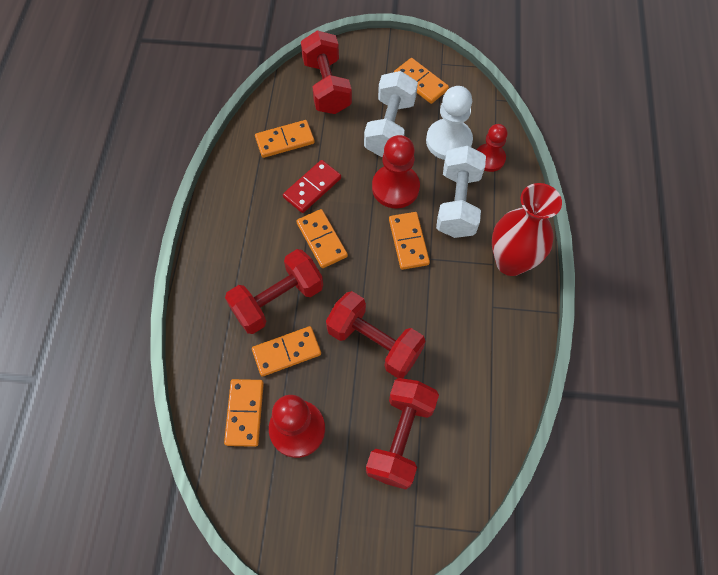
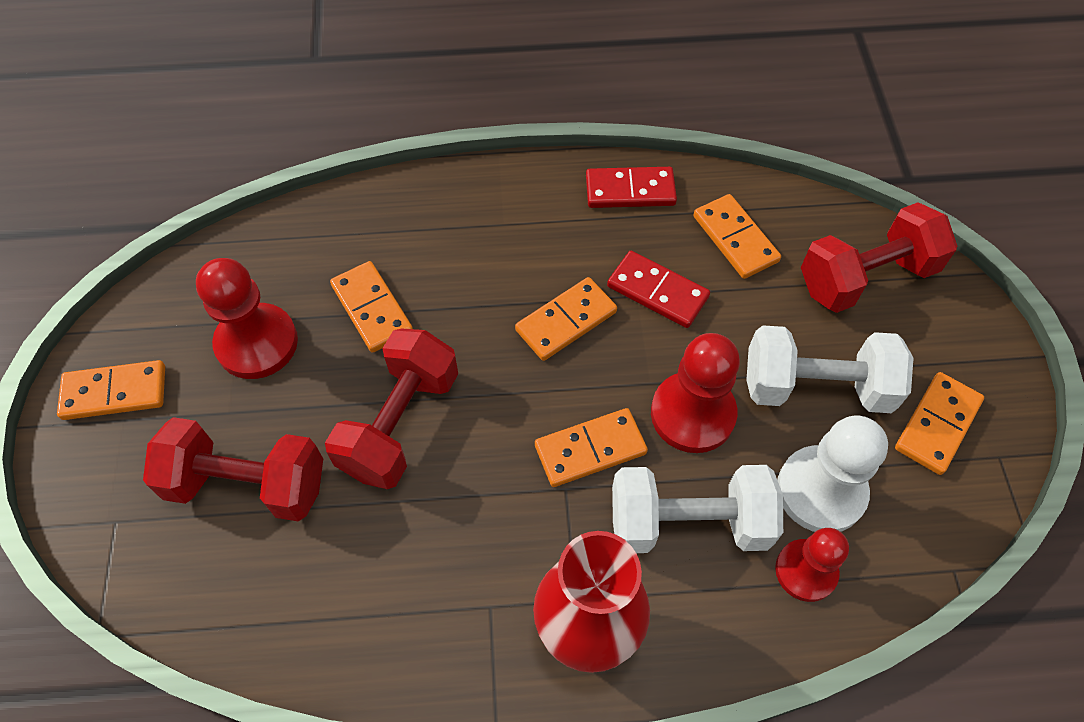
camera: 80 degrees right, 5 degrees down
(233, 187) = (630, 190): none -> red domino
(245, 413) = (278, 276): orange domino -> orange domino (114, 393)
(277, 300) = (452, 282): red dumbbell -> none

